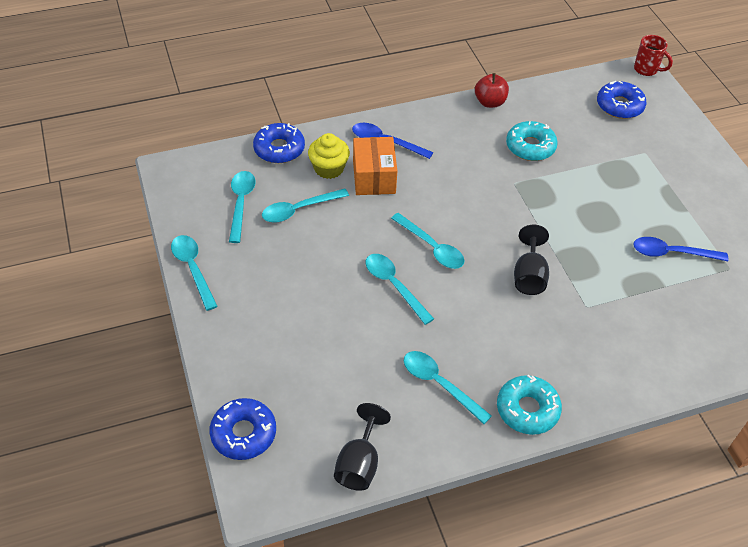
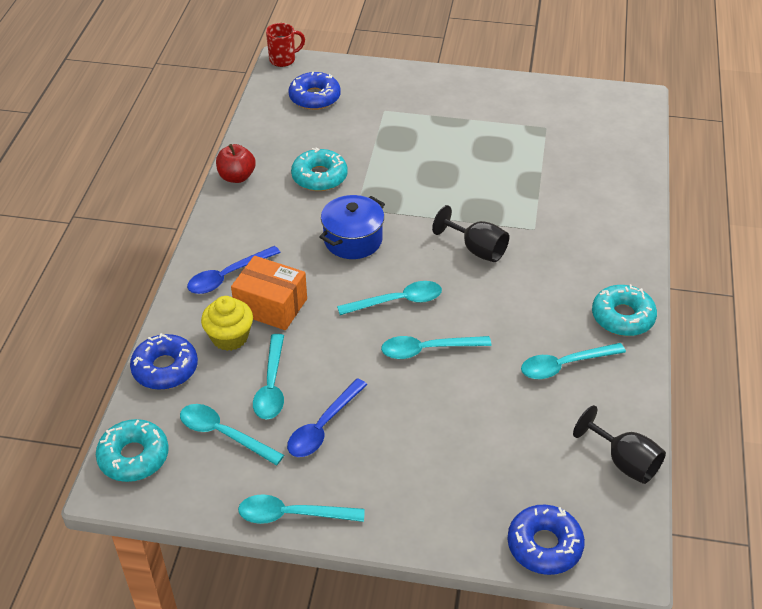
camera: 60 degrees left, 5 degrees down
(197, 168) = (134, 456): none -> turquoise donut
(477, 194) = (353, 240): none -> blue pot
(671, 253) = (508, 151): blue spoon -> blue spoon (323, 426)

